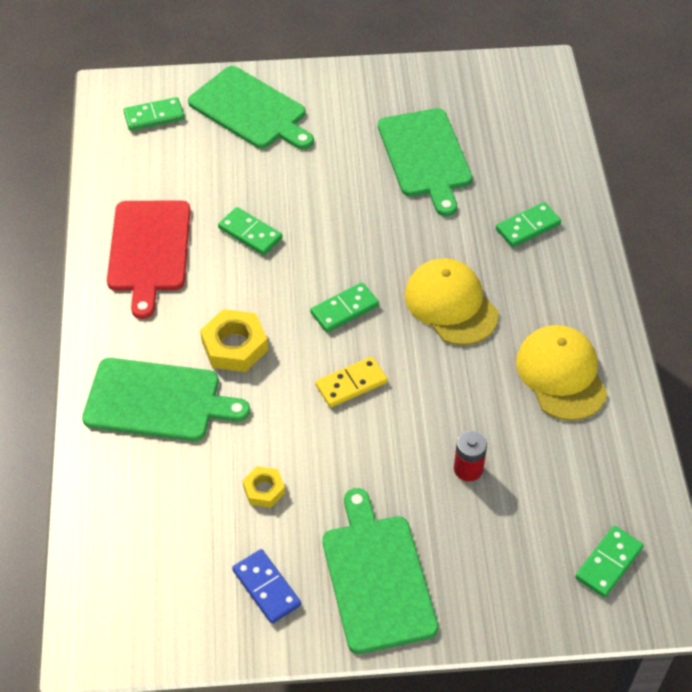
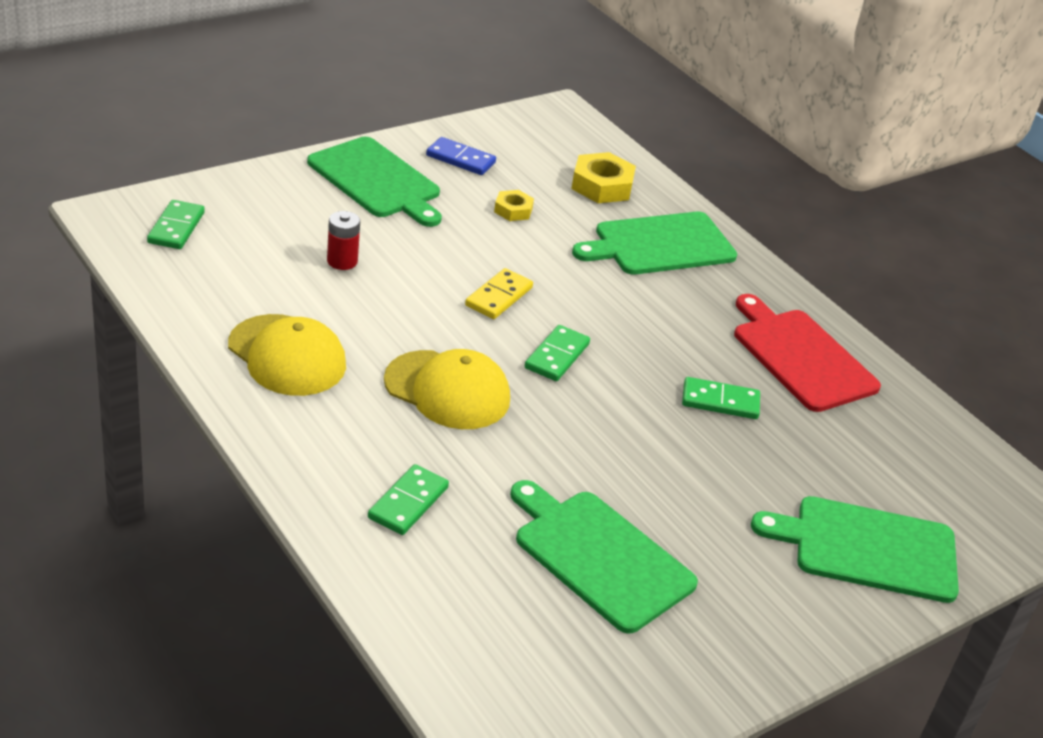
camera: 145 degrees right, 15 degrees down
(154, 116) = (964, 501): green domino -> none
(234, 346) = (634, 299): yellow nut -> yellow nut (602, 186)

